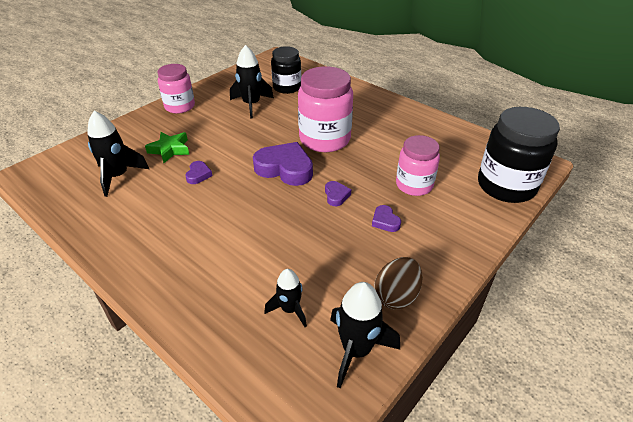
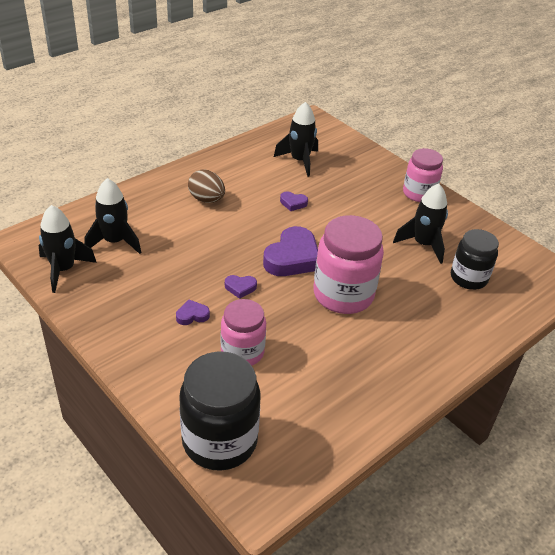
camera: 95 degrees right, 0 degrees up
(170, 150) = (336, 187): green star -> none
(290, 309) = (115, 242): black rocket -> black rocket, size x1.59
(396, 296) = (101, 302): brown egg -> brown egg (206, 199)

